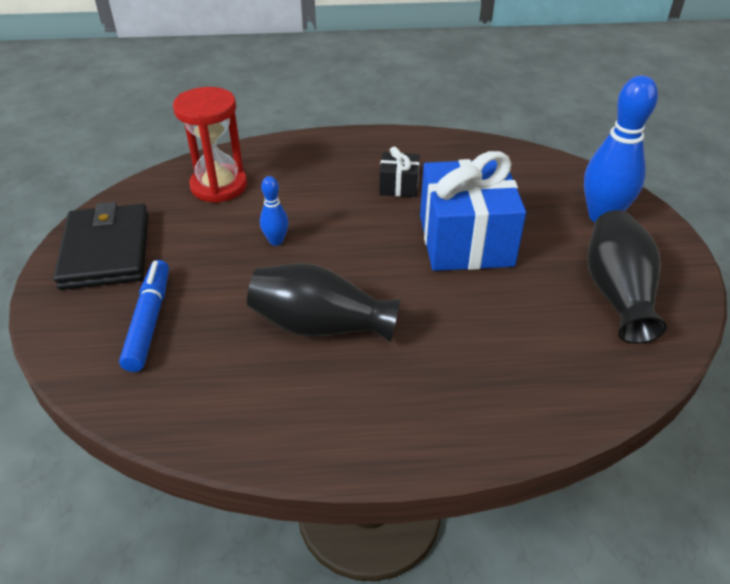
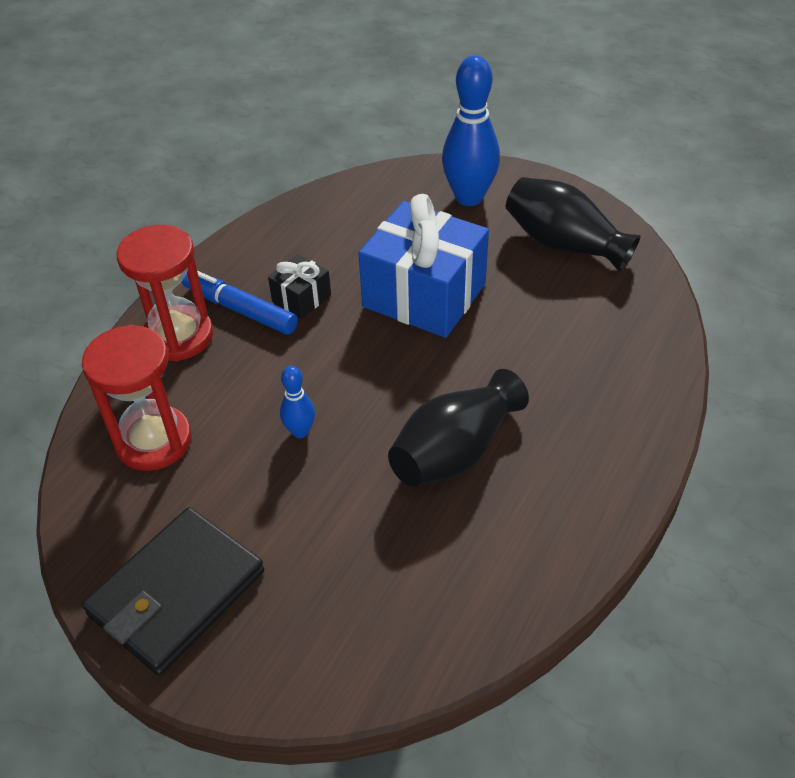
camera: 55 degrees left, 5 degrees up
(106, 250) = (176, 593): black wallet -> black wallet turned 75 degrees counterclockwise
(149, 321) = (337, 591): blue marker -> blue marker (240, 310)
(313, 154) = (178, 336): none -> red hourglass

